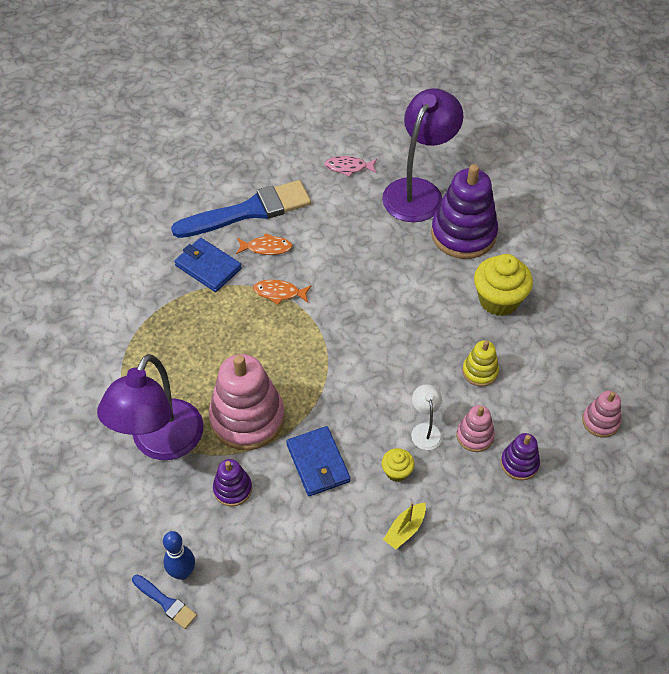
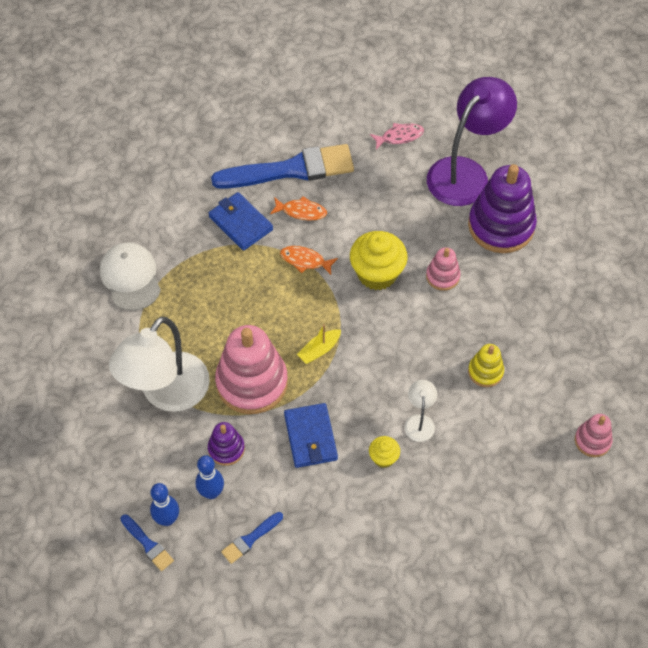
camera: 10 degrees right, 5 degrees up
(104, 334) = (130, 277): none -> white cap
(161, 443) = (167, 394): purple lamp -> white lamp
(225, 536) = (211, 492): none -> blue bowling pin
(275, 578) = (250, 539): none -> blue brush
(348, 167) = (399, 136): pink fish -> pink fish turned 150 degrees clockwise
(405, 529) = (380, 514): yellow boat -> yellow boat (319, 350)
(475, 436) = (466, 435): pink stacking toy -> pink stacking toy (442, 276)
(498, 300) = (521, 301): yellow cupcake -> yellow cupcake (377, 273)
(519, 463) = (503, 469): purple stacking toy -> none

